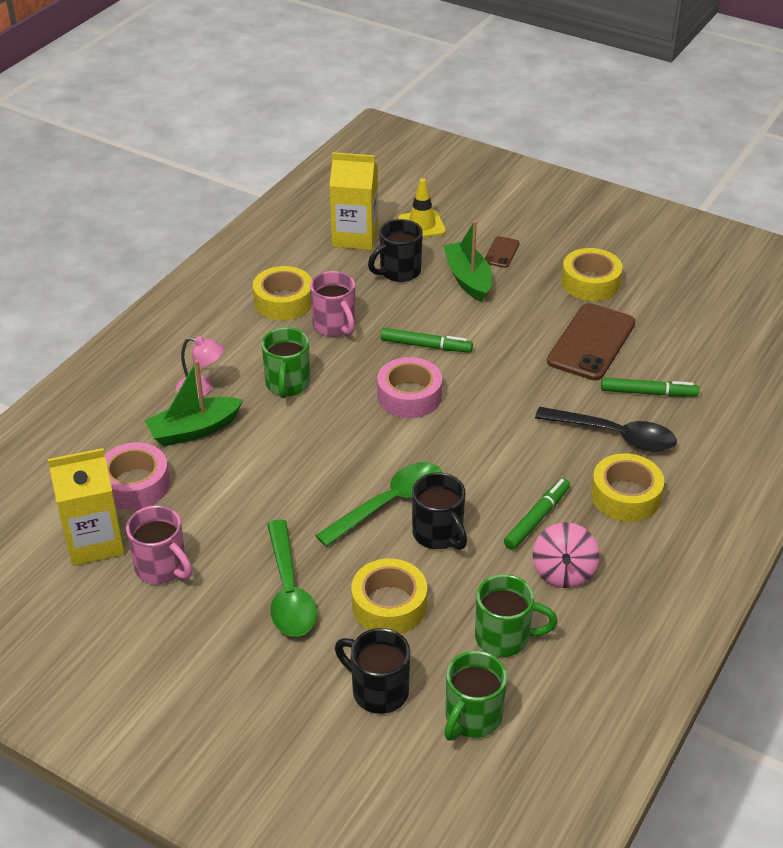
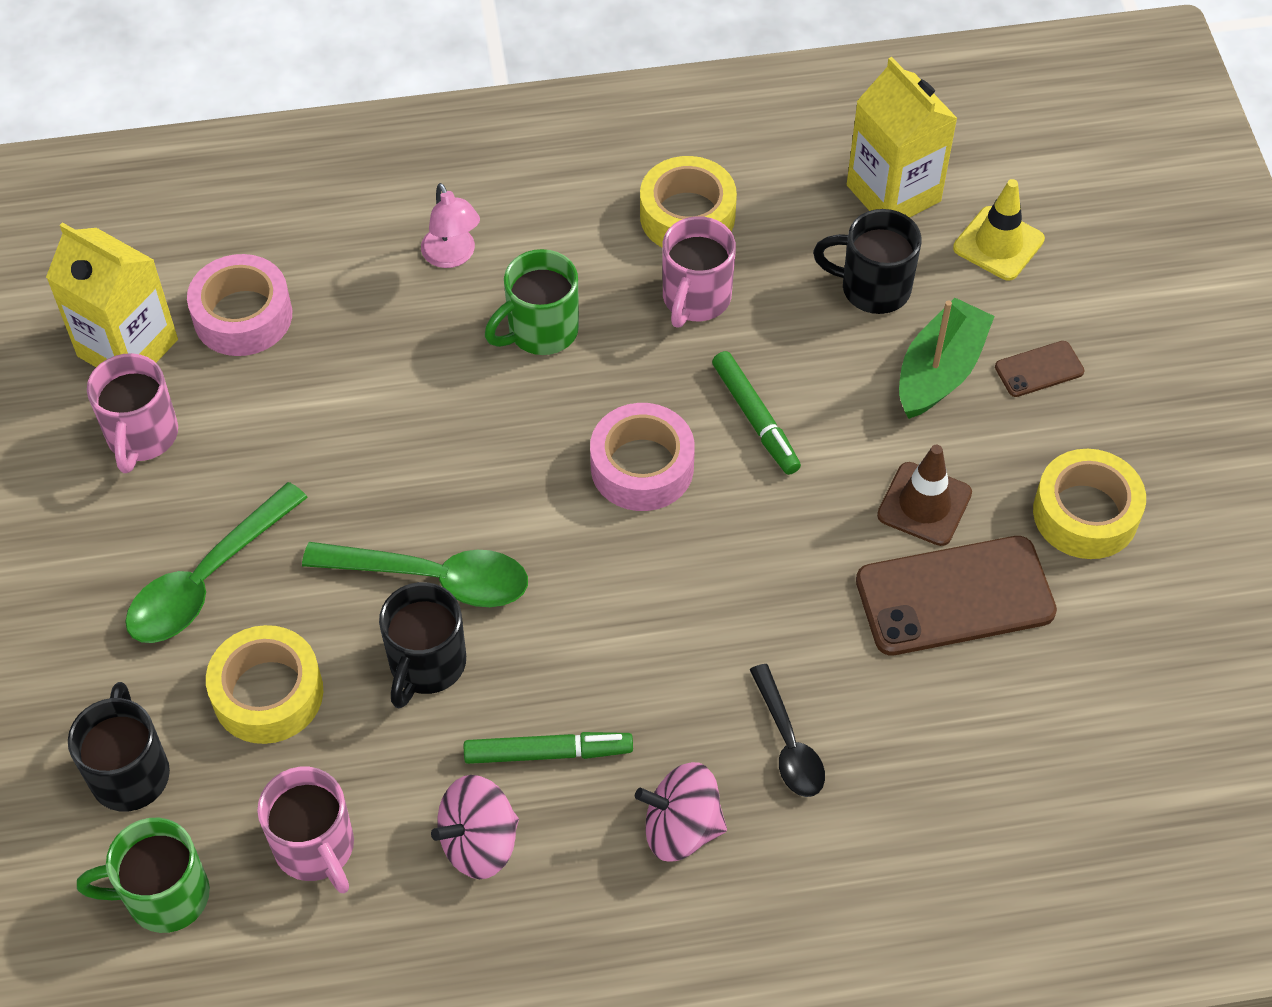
camera: 50 degrees right, 15 degrees up
(194, 430) = (378, 302): green boat -> none
(505, 637) = (316, 848): green mug -> pink mug
(533, 323) = (924, 504): none -> brown traffic cone
(614, 435) = (788, 743): black spoon -> black spoon, size x0.64
(625, 496) = (681, 828): yellow tape -> pink spinning top
(648, 393) = (916, 730): green marker -> none

